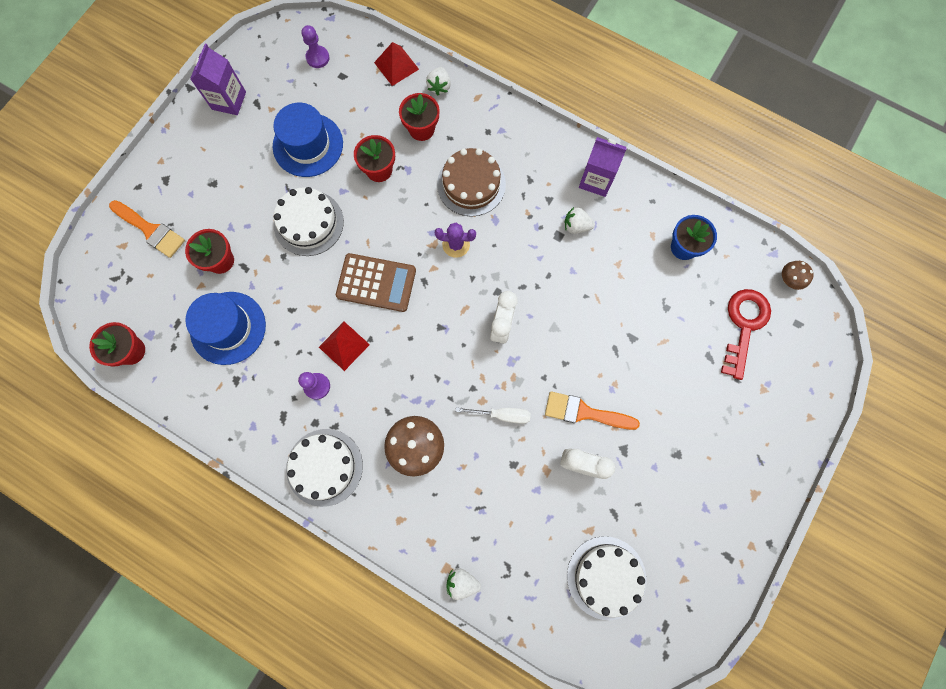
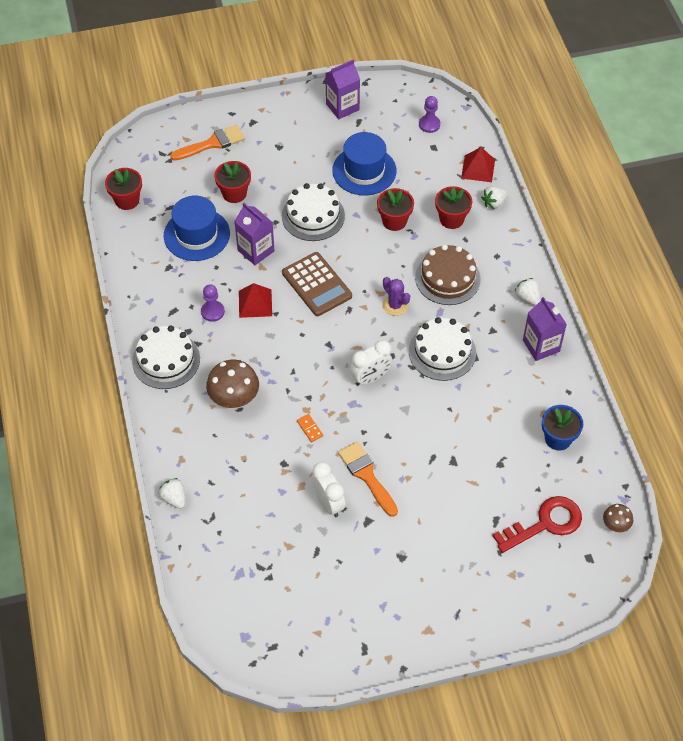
camera: 45 degrees right, 20 degrees down
(150, 230) = (212, 143): orange brush -> orange brush turned 105 degrees counterclockwise
(294, 297) = (256, 250): none -> purple carton
(502, 415) = (310, 428): white screwdriver -> orange domino
(576, 226) = (493, 362): white strawberry -> white strawberry (527, 298)
(606, 577) = (268, 582): white cake -> white cake (442, 352)

